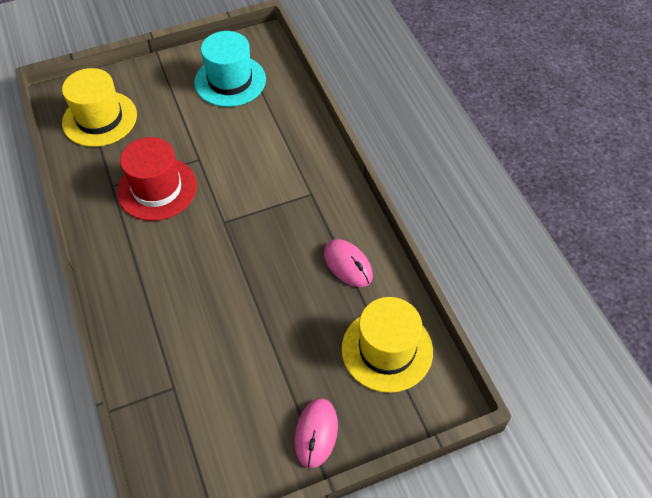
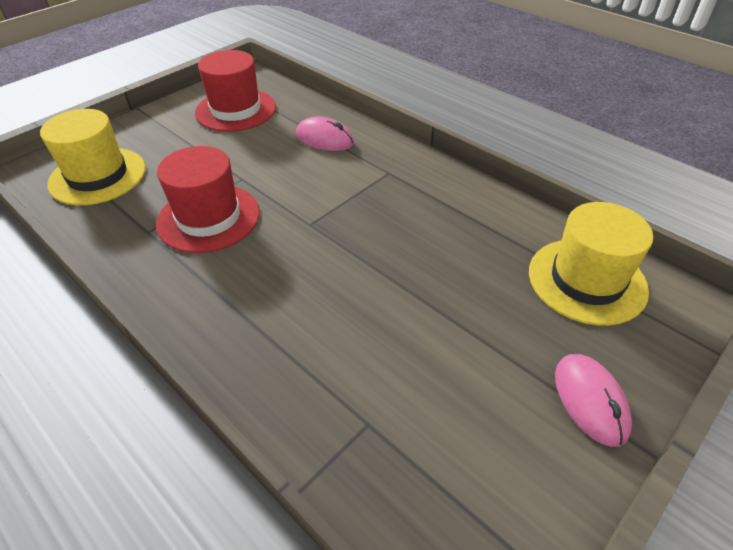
camera: 25 degrees left, 10 degrees down
(230, 81) = (236, 110): turquoise hat -> red hat
(348, 265) = (477, 219): pink mouse -> pink mouse (324, 139)

